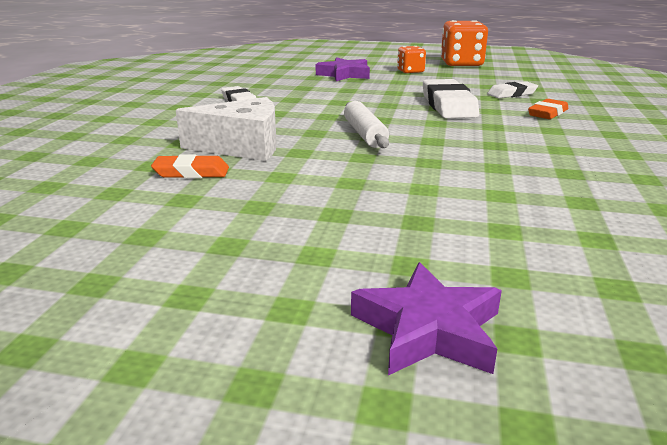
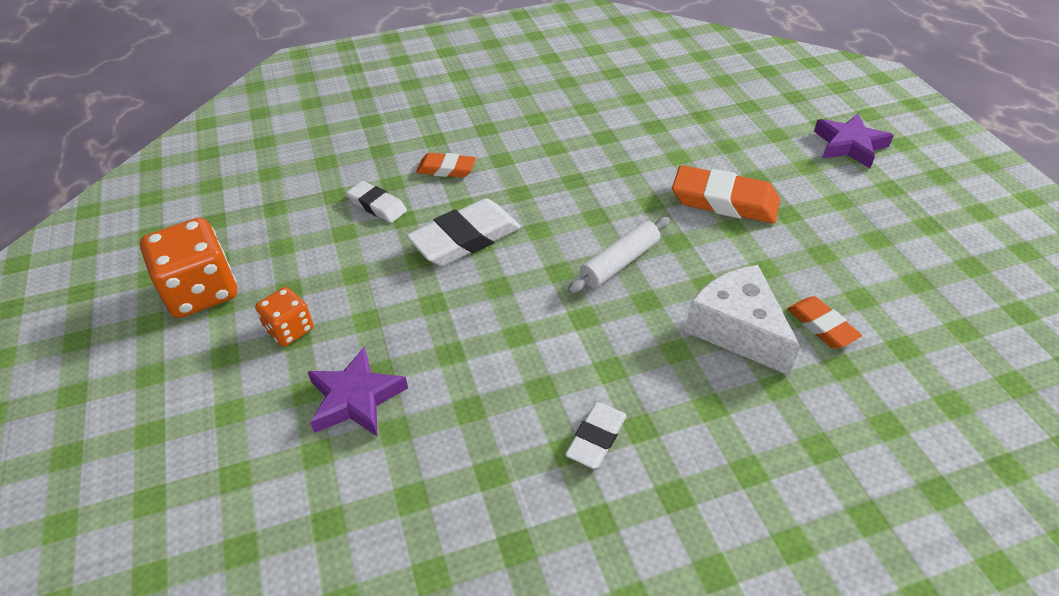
camera: 120 degrees left, 20 degrees up
(394, 190) = (724, 201): none -> orange eraser

